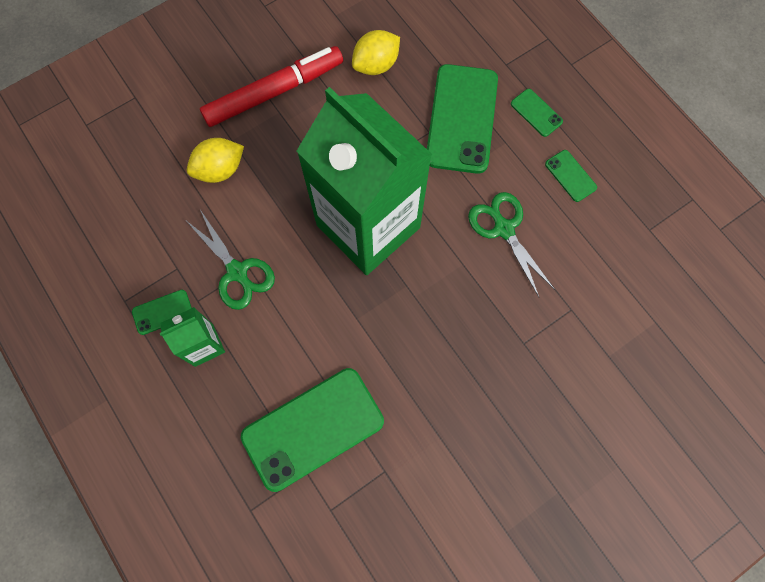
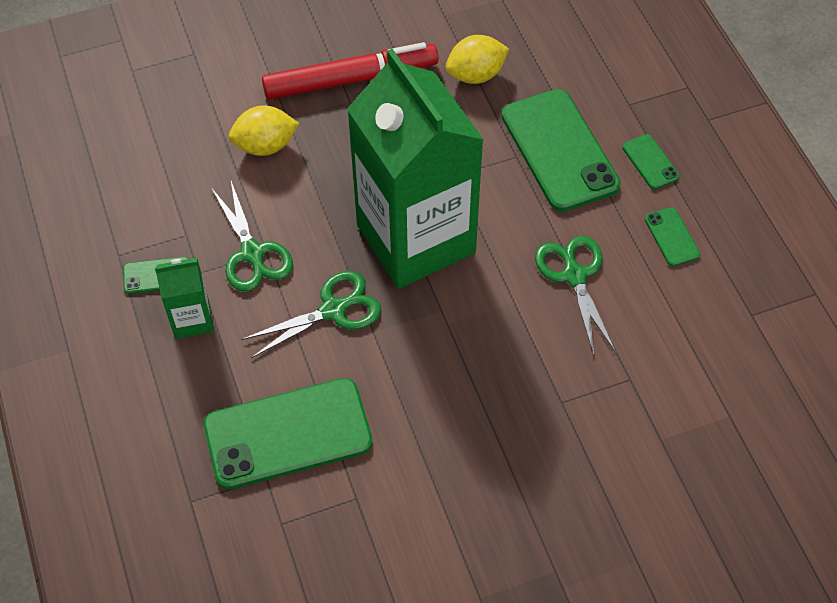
camera: 15 degrees right, 15 degrees down
(319, 307) = (334, 310): none -> green scissors
(461, 119) = (559, 150): green phone -> green phone turned 45 degrees counterclockwise

